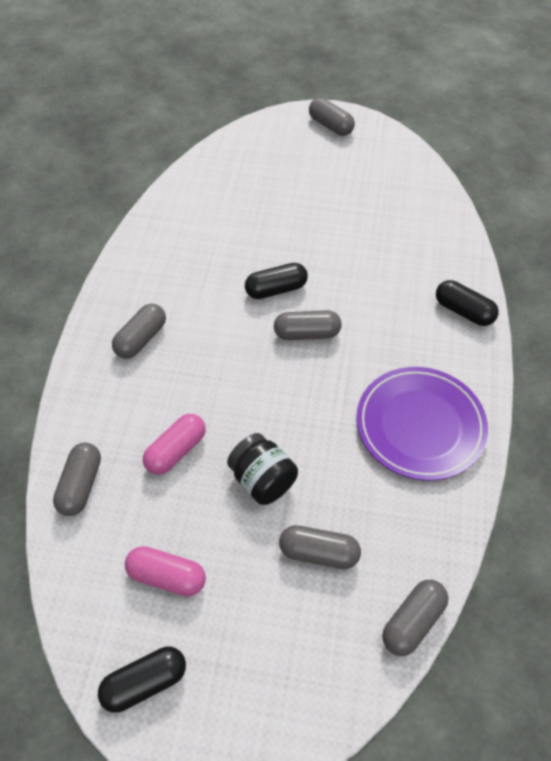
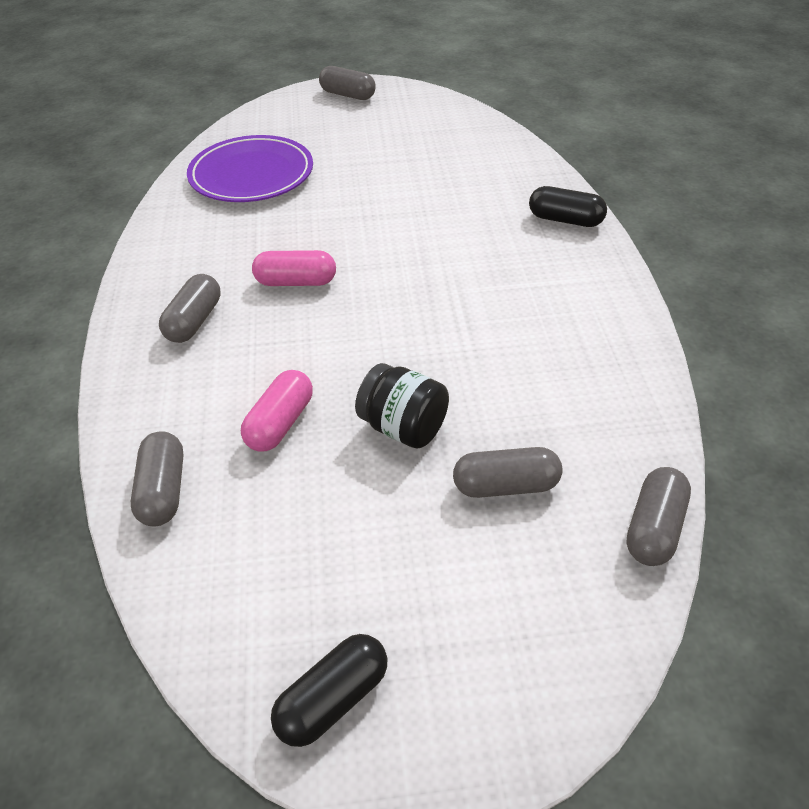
camera: 15 degrees left, 10 degrees down
(167, 576) = (318, 563): pink capsule -> pink capsule (296, 282)
(276, 289) = (344, 242): black capsule -> none
(307, 333) = (397, 275): grey capsule -> none
(420, 425) = (567, 331): purple plate -> purple plate (251, 175)

